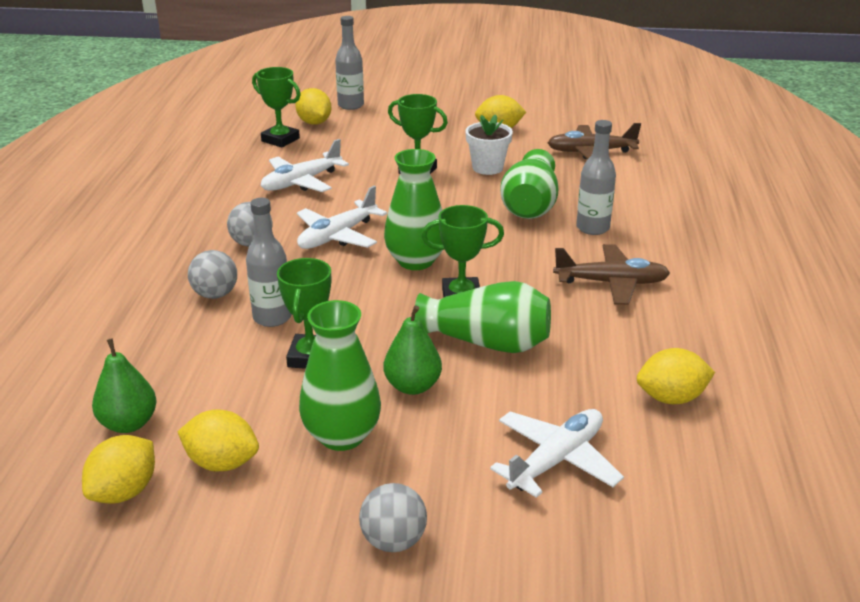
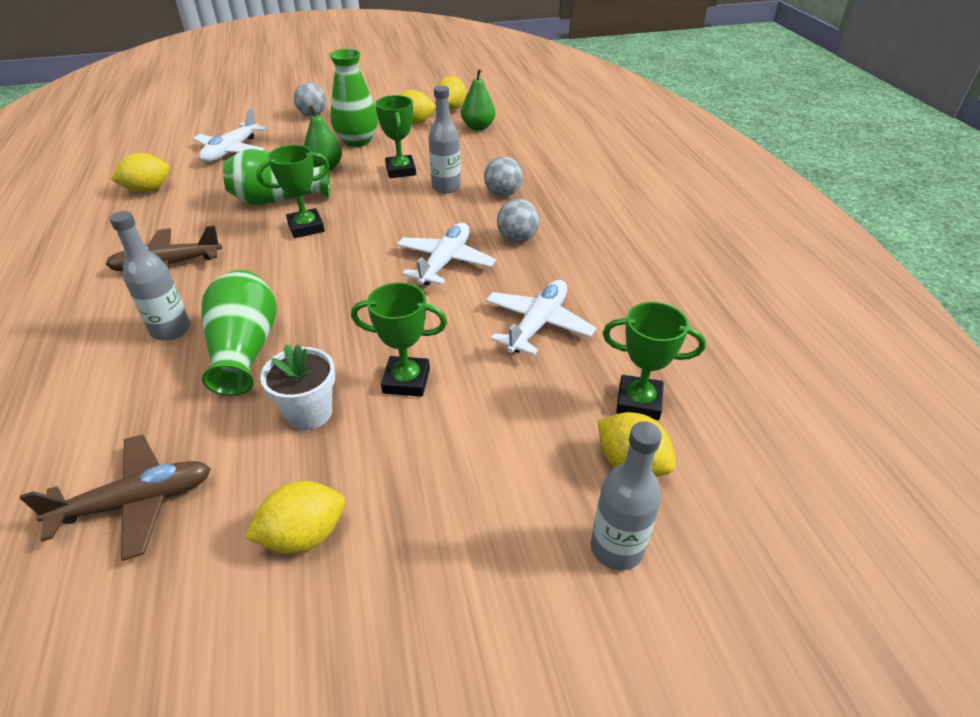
camera: 160 degrees right, 10 degrees up
(415, 261) = (357, 251): green vase -> none

